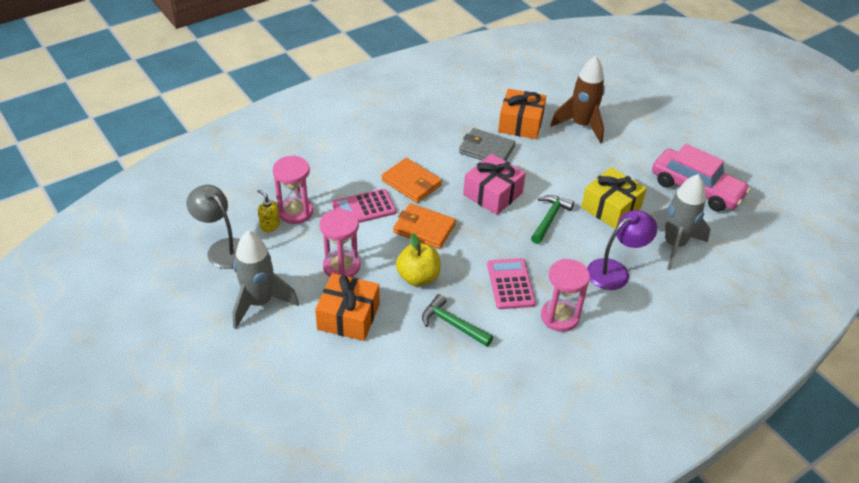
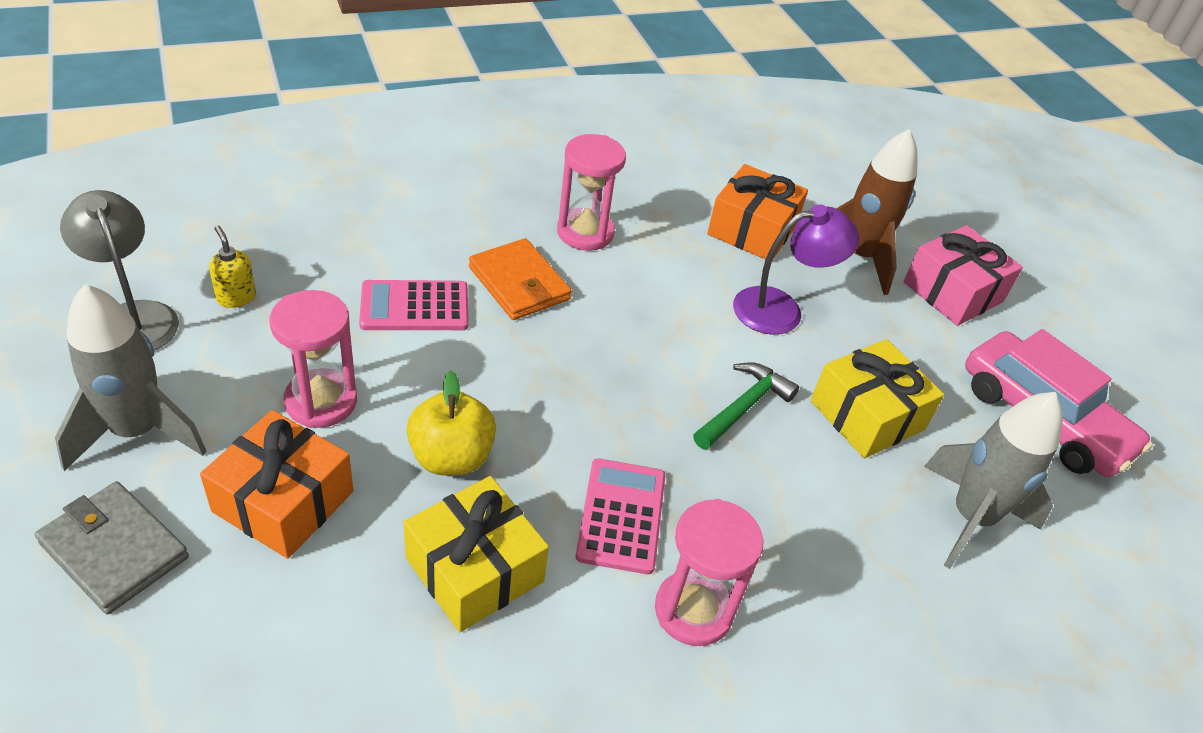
camera: 10 degrees right, 0 degrees up
(295, 212) = (293, 285): pink hourglass -> pink hourglass (585, 232)
(424, 228) = (505, 369): orange wallet -> none
(453, 324) = (474, 570): green hammer -> yellow gift
(486, 150) = (675, 259): grey wallet -> grey wallet (115, 550)
(492, 194) = (655, 337): pink gift -> pink gift (953, 292)
(615, 271) = (837, 542): purple lamp -> purple lamp (781, 309)

